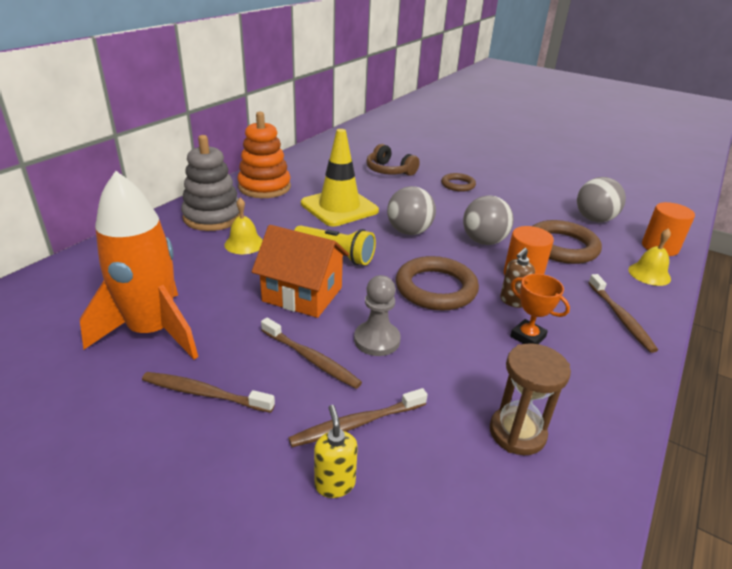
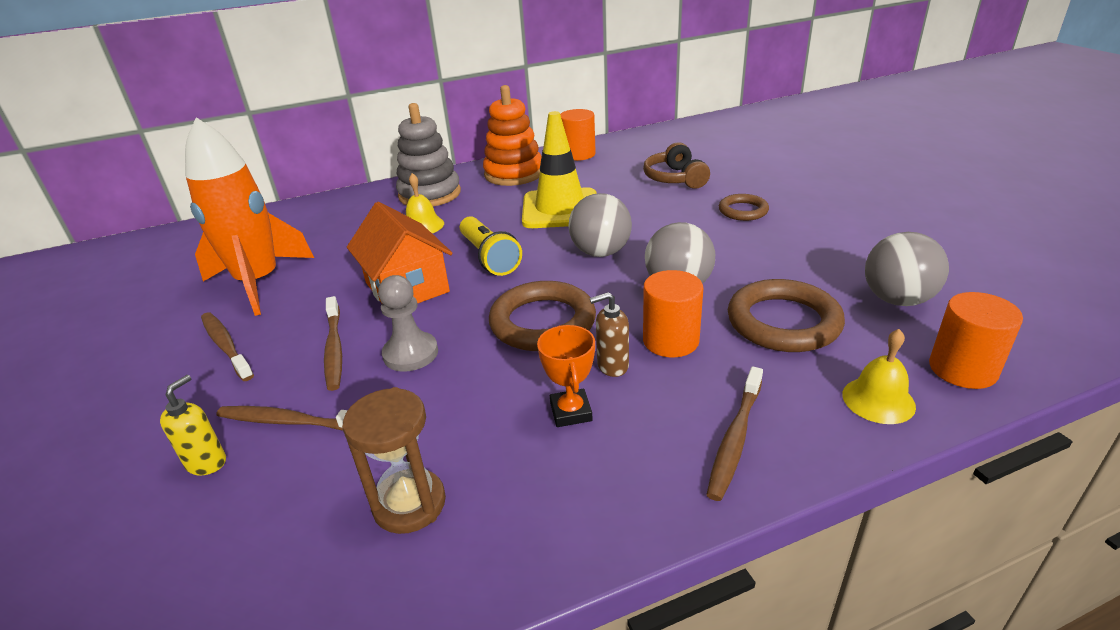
camera: 40 degrees right, 0 degrees up
(296, 164) = (578, 154): none -> orange cylinder

